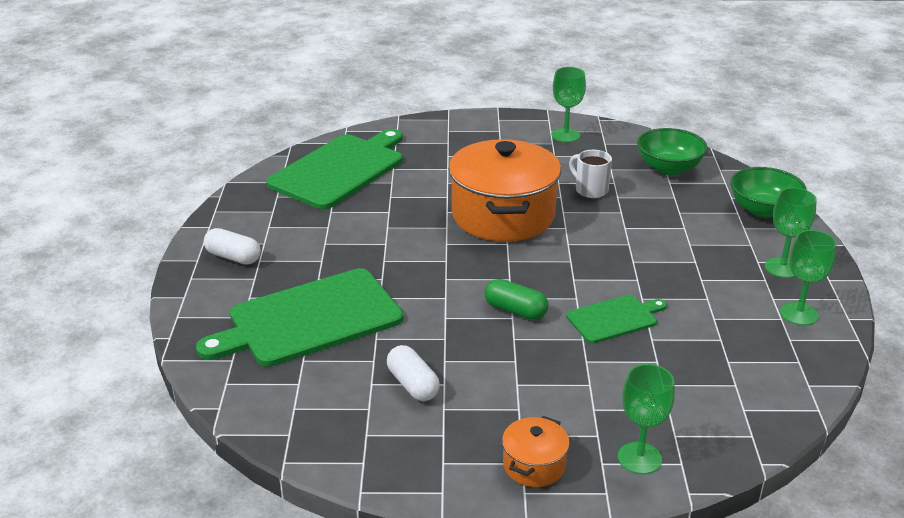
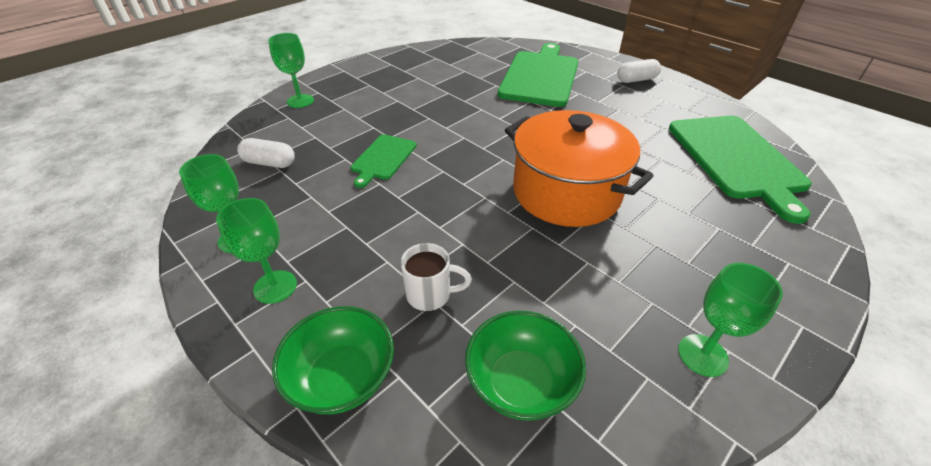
camera: 135 degrees right, 10 degrees up
(413, 385) = (446, 78): white capsule -> white capsule (269, 163)
(515, 310) = (449, 131): green capsule -> none
(534, 465) = (349, 78): orange pot -> none
(590, 190) = (548, 272): white mug -> white mug (430, 295)

